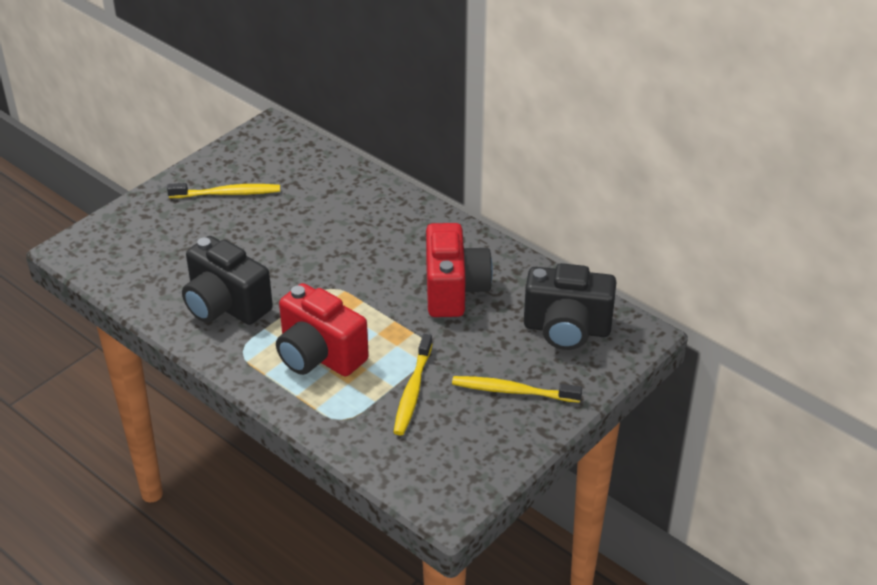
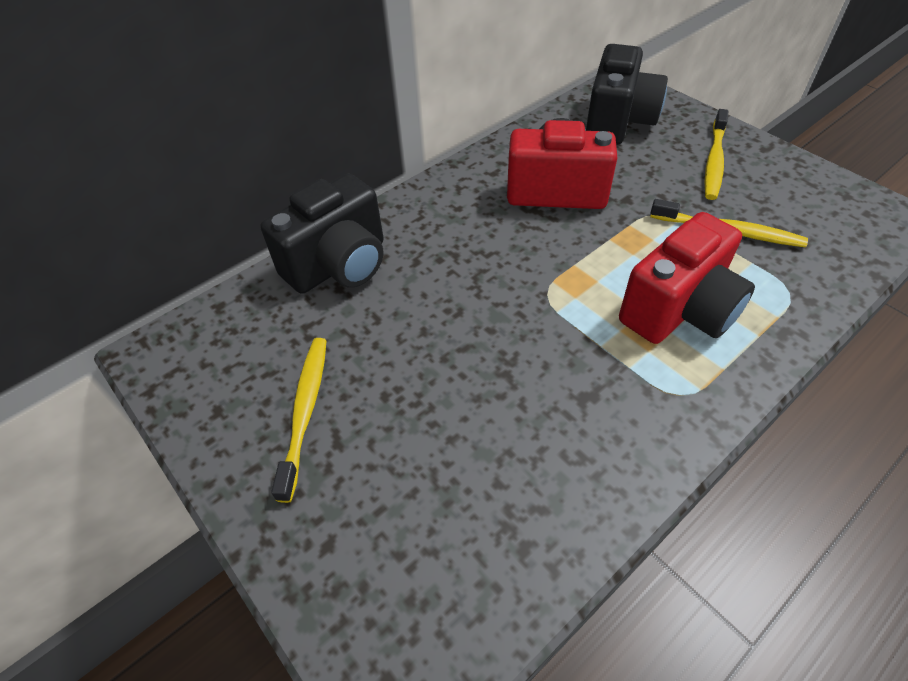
camera: 80 degrees left, 10 degrees up
(225, 305) = (581, 415): black camera -> black camera (339, 265)

